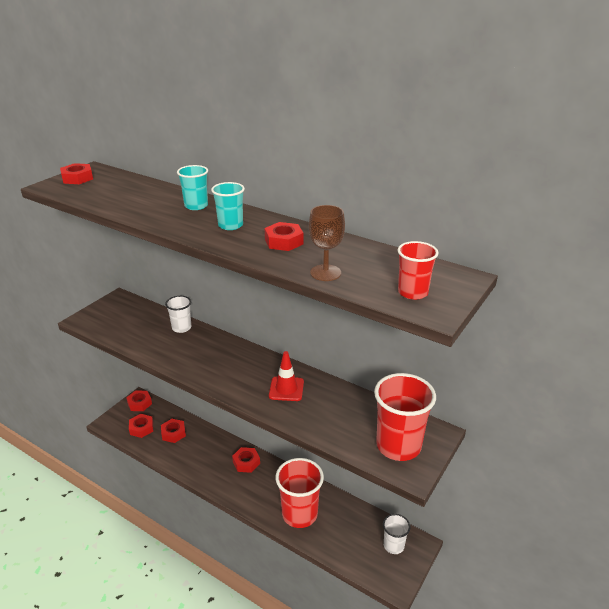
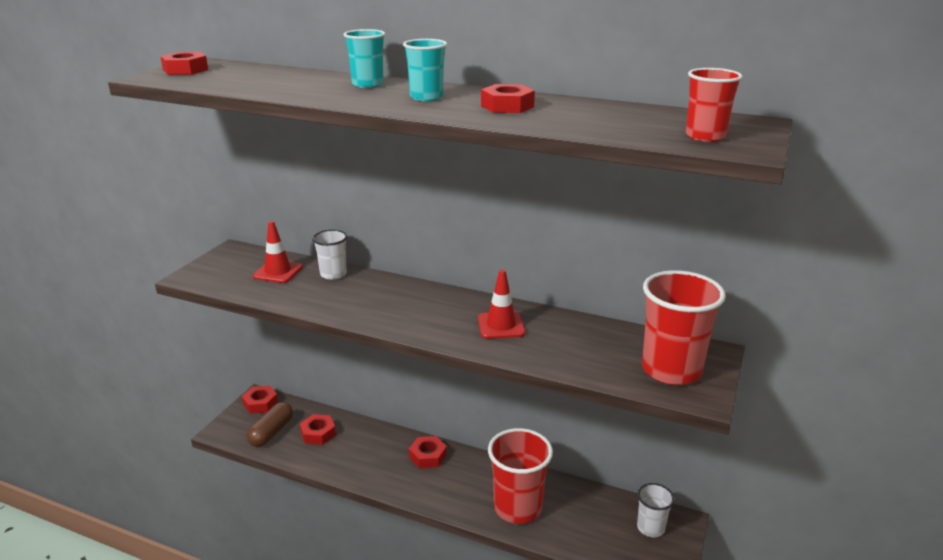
camera: 10 degrees left, 5 degrees down
(141, 428) = (271, 432): red nut -> brown capsule
(143, 321) = (278, 272): none -> red traffic cone
(325, 273) = (582, 127): brown goblet -> none

